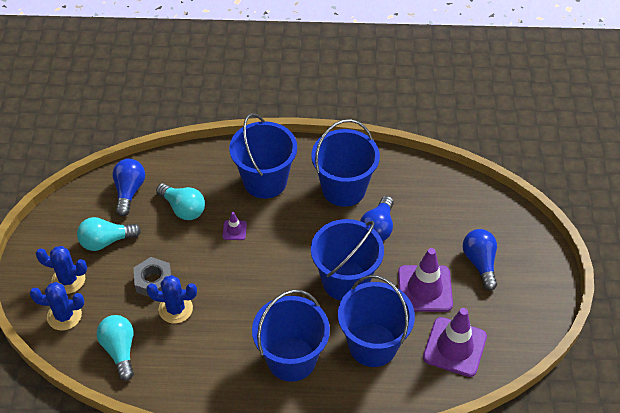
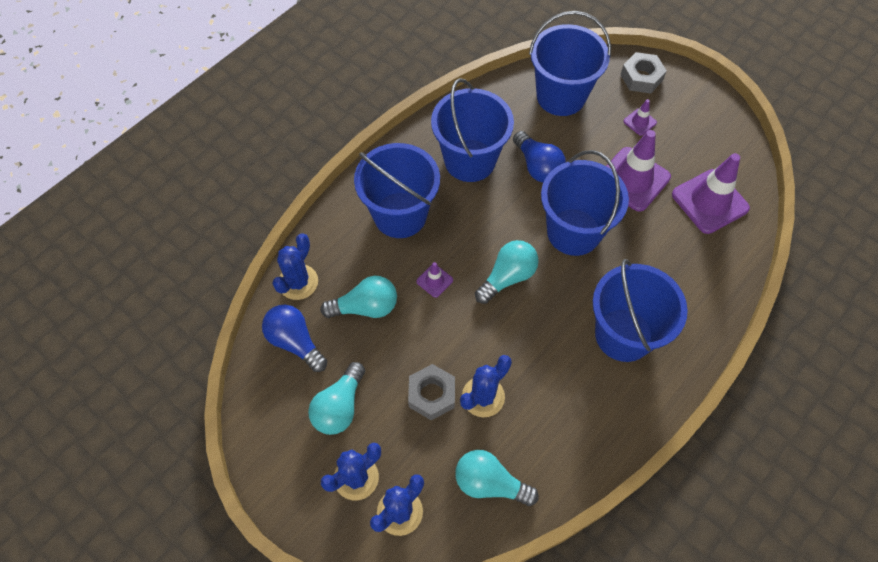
camera: 50 degrees left, 10 degrees up
(170, 165) = (298, 282): none -> blue cactus
(274, 266) = (507, 277): none -> turquoise light bulb
(373, 345) = (659, 260): blue bucket -> blue bucket (561, 96)
(480, 263) = (639, 122): blue light bulb -> purple traffic cone
(522, 240) = (641, 77): none -> grey nut

